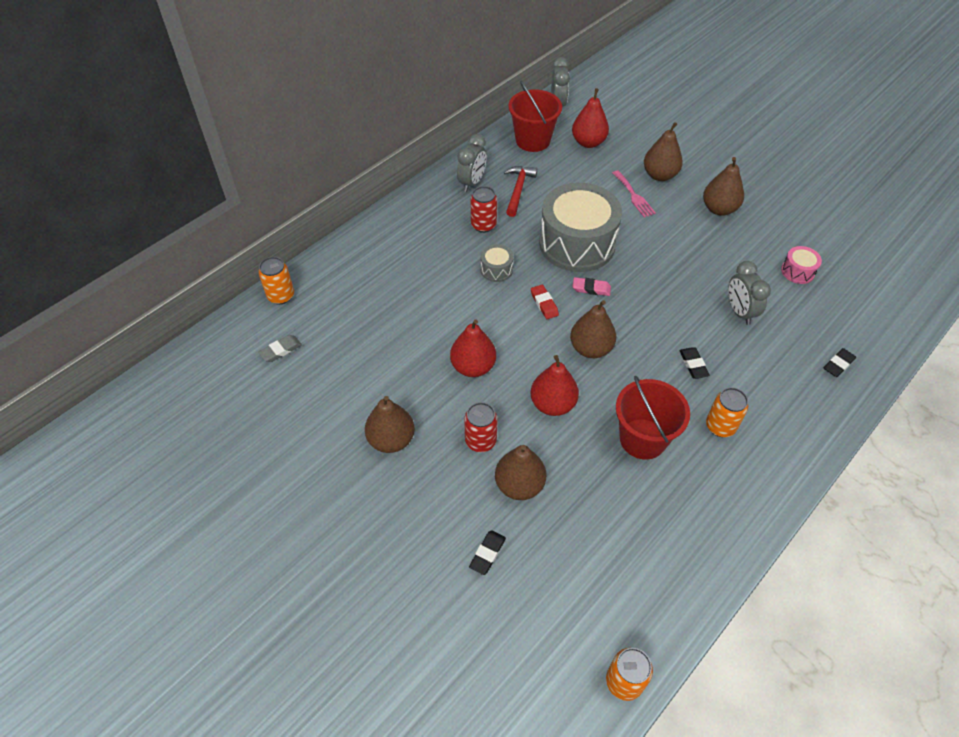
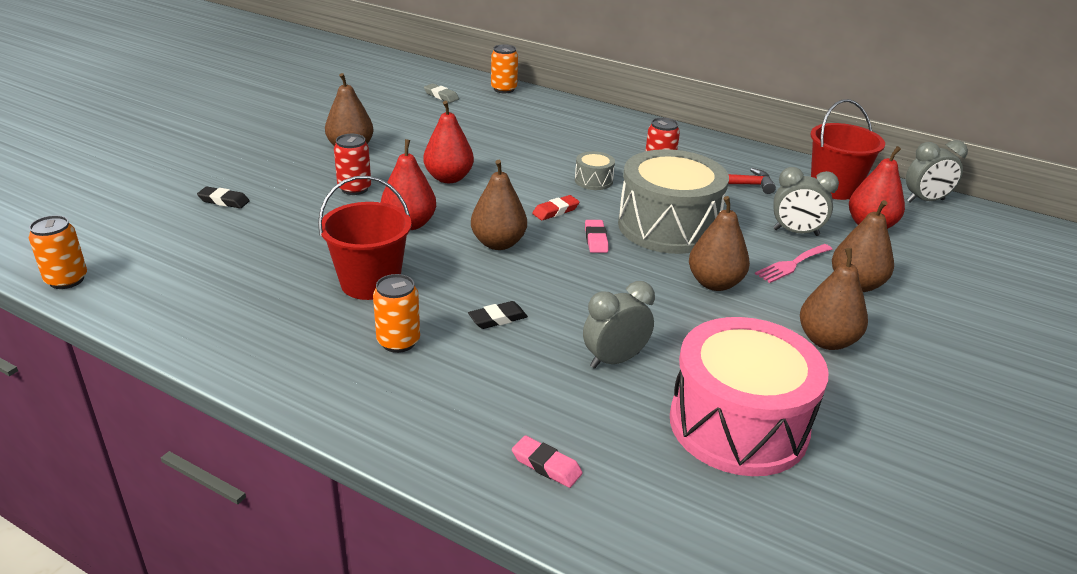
camera: 75 degrees right, 20 degrees down
(472, 183) = (723, 158): grey clock -> grey clock (796, 232)
(519, 485) = (302, 212): brown pear -> brown pear (714, 283)
(797, 271) = (738, 425): pink drum -> pink drum, size x2.40
(838, 364) = (546, 465): black eraser -> pink eraser

